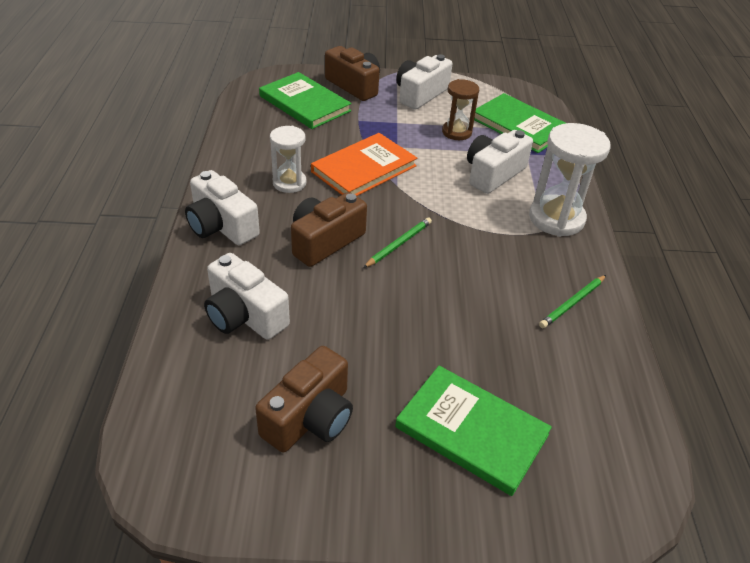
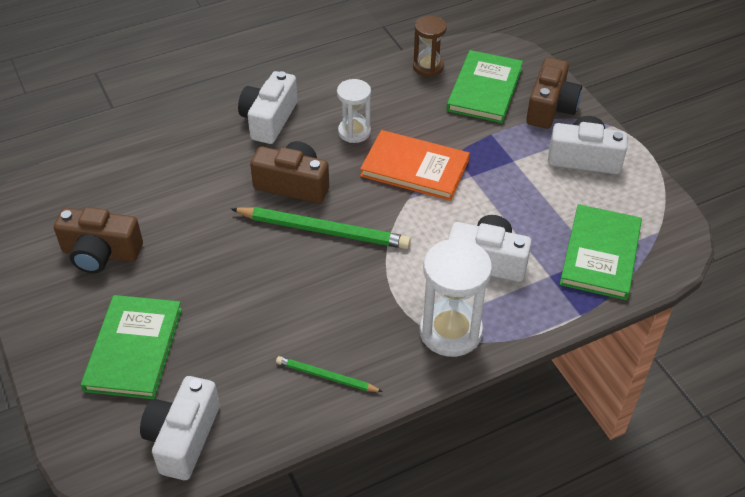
camera: 65 degrees right, 5 degrees up
(244, 315) = (179, 177): white camera -> white camera (183, 438)
(398, 244) = (323, 230): green pencil -> green pencil, size x1.85
(456, 132) = (538, 209): brown hourglass -> brown hourglass (428, 67)

